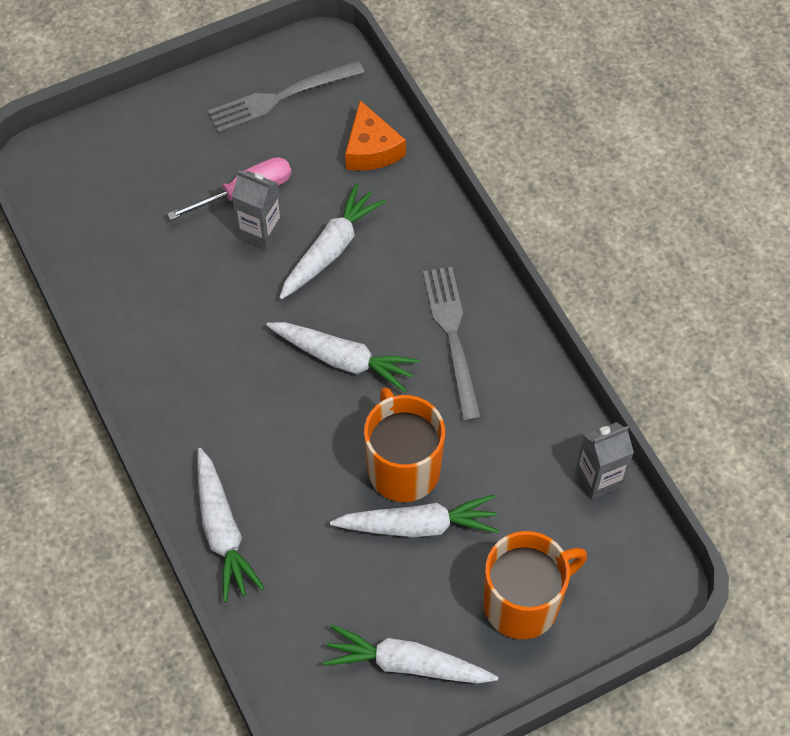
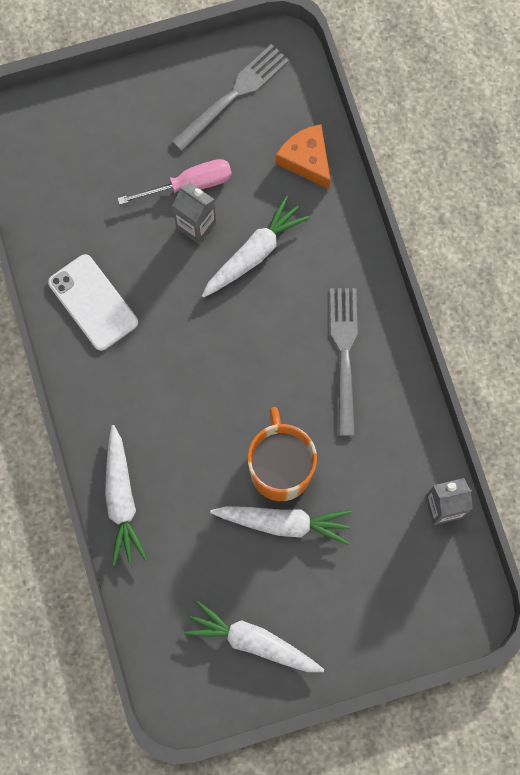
camera: 10 degrees right, 15 degrees up
(156, 327) = (93, 302): none -> white phone
(280, 98) = (234, 94): grey fork -> grey fork turned 150 degrees clockwise
(343, 359) = (247, 360): white carrot -> none
(371, 149) = (306, 160): orange cheese -> orange cheese turned 150 degrees clockwise
(523, 602) = (358, 606): orange mug -> none

